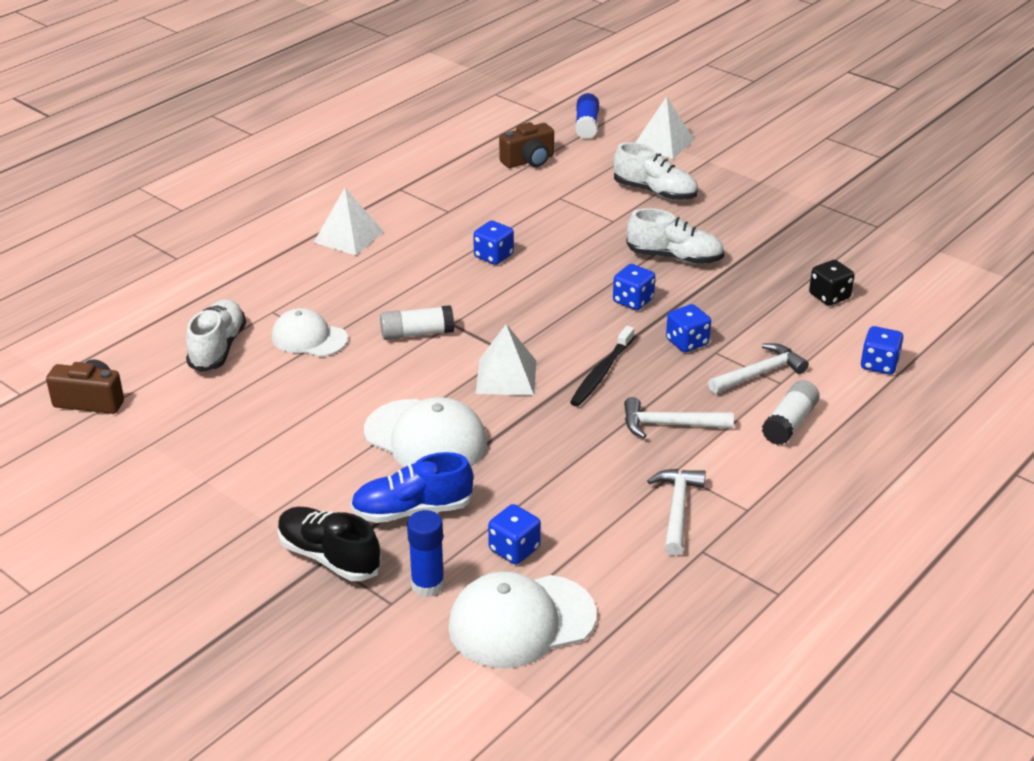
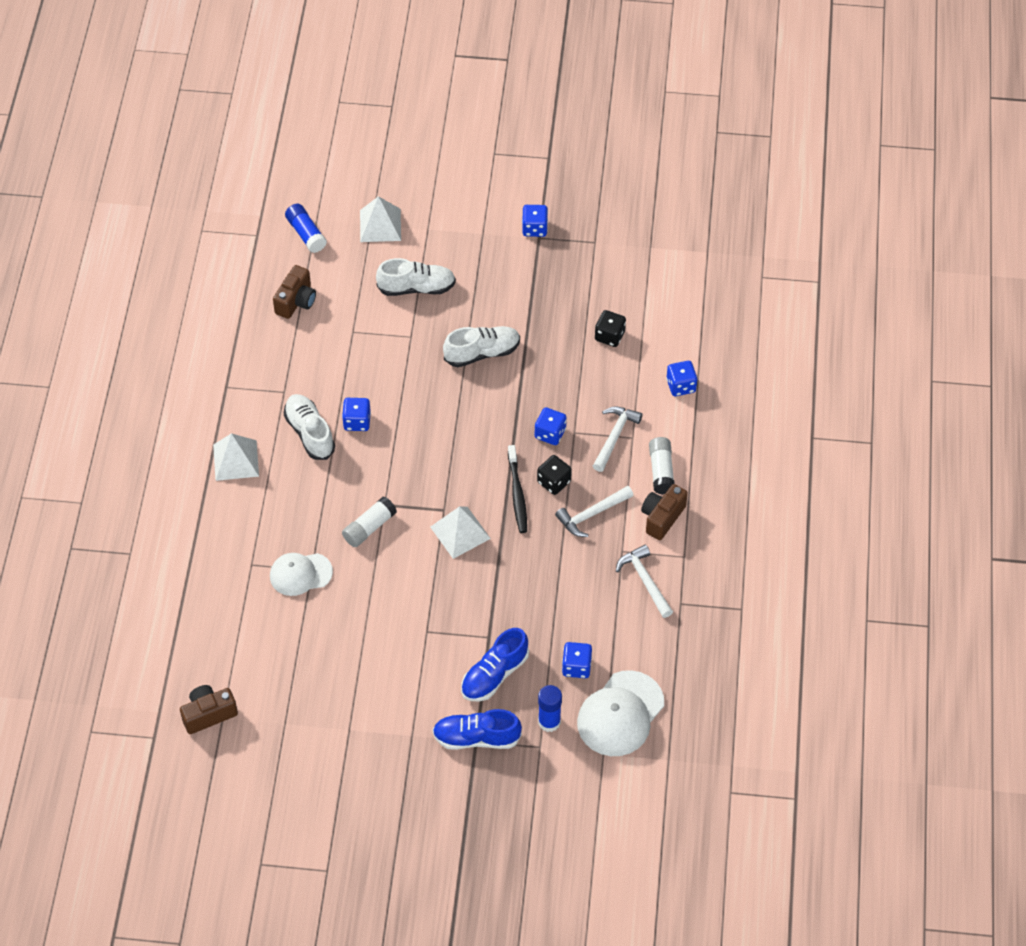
camera: 35 degrees left, 20 degrees up
(218, 348) = (247, 619): white shoe -> white shoe (309, 433)
(329, 557) = (476, 738): black shoe -> blue shoe
(426, 438) = (453, 614): white cap -> none
(633, 301) = (486, 413): blue dice -> blue dice (534, 228)
(652, 381) = (554, 482): none -> black dice
(752, 463) = (662, 517): none -> brown camera

